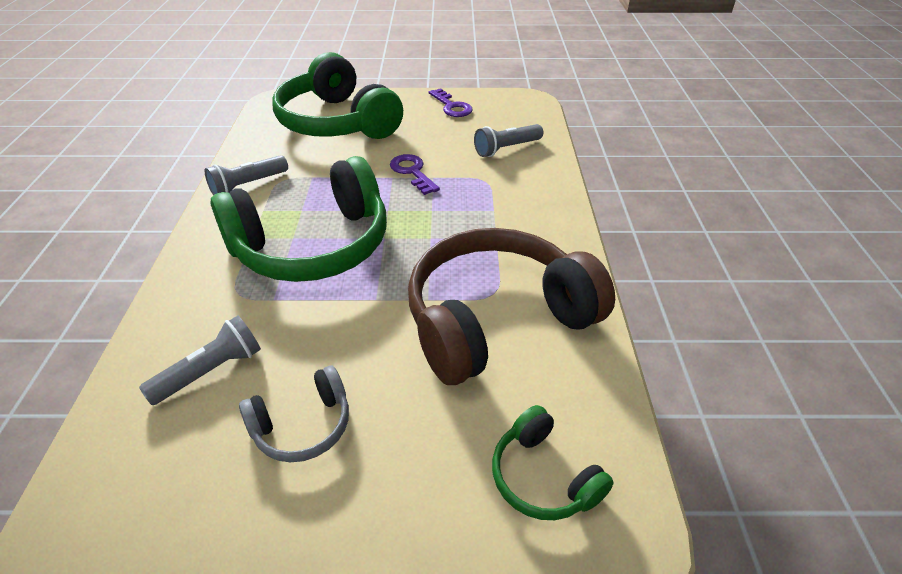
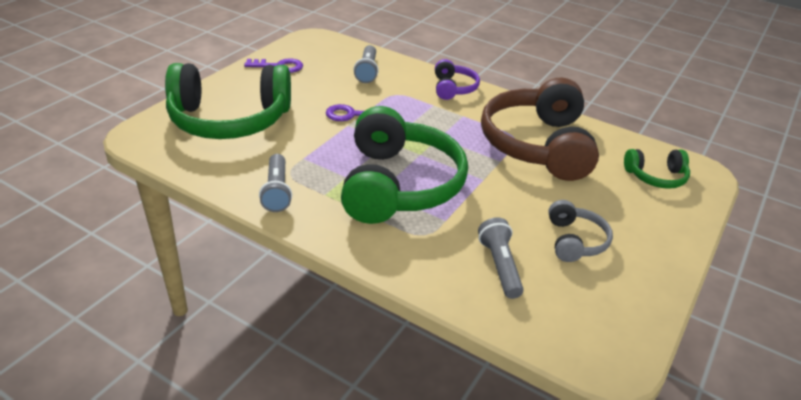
camera: 60 degrees left, 5 degrees down
(547, 210) = (453, 88): none -> purple headphones

